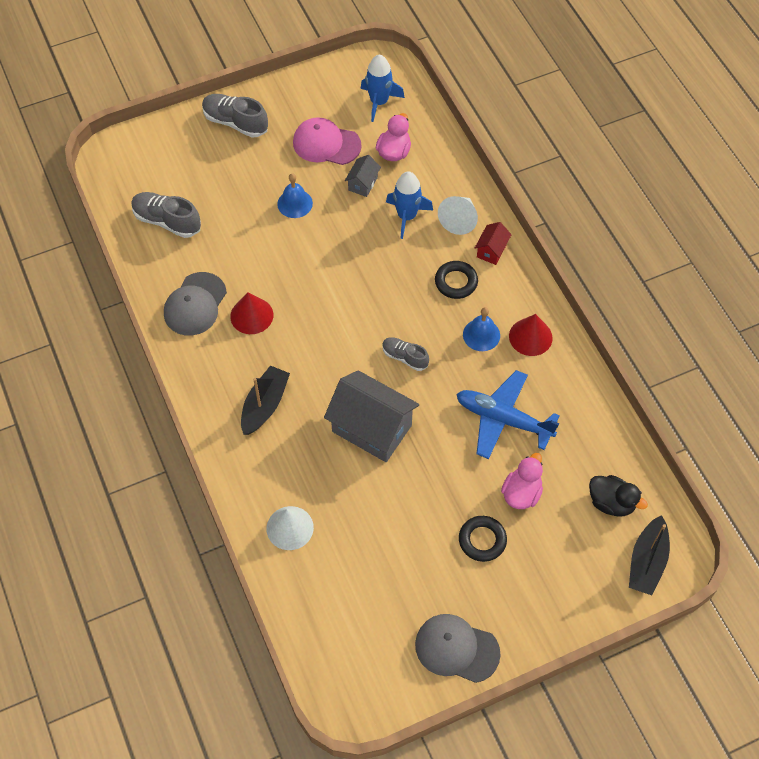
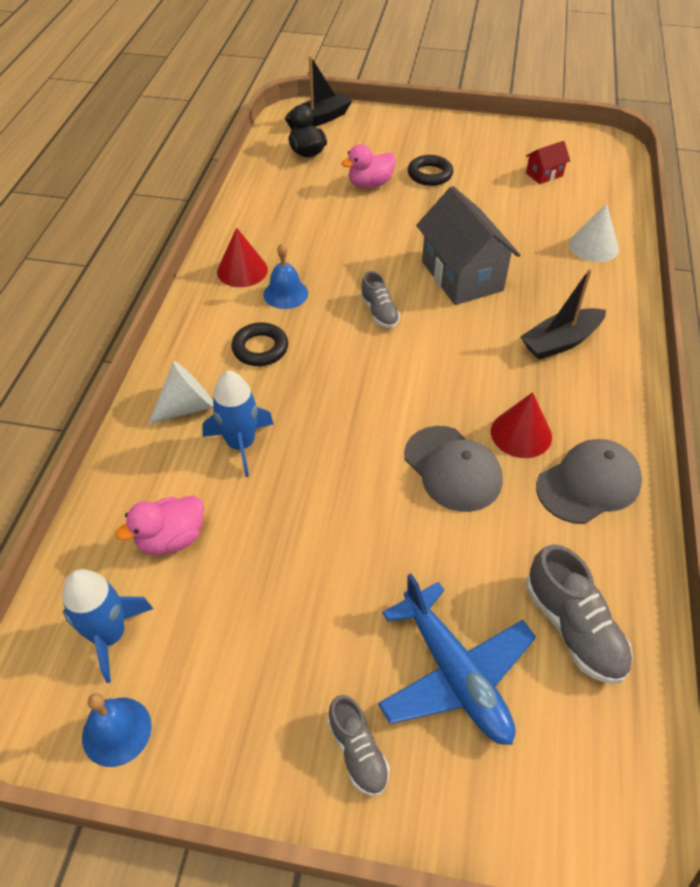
camera: 145 degrees left, 10 degrees down
(235, 122) = (357, 752): grey shoe -> grey shoe, size x0.63
(295, 203) = (366, 544): blue bell -> blue bell (116, 731)
(326, 144) = (248, 611): pink cap -> none
(363, 184) = (254, 518): grey house -> none
(456, 648) = (503, 137): grey cap -> grey cap (452, 469)
(491, 250) = (190, 357): red house -> red house (544, 174)
(503, 419) = (334, 229): blue plane -> blue plane (455, 674)

